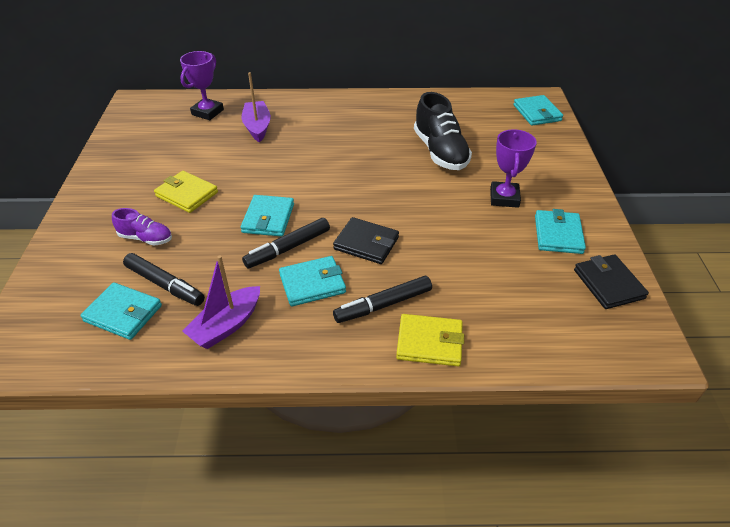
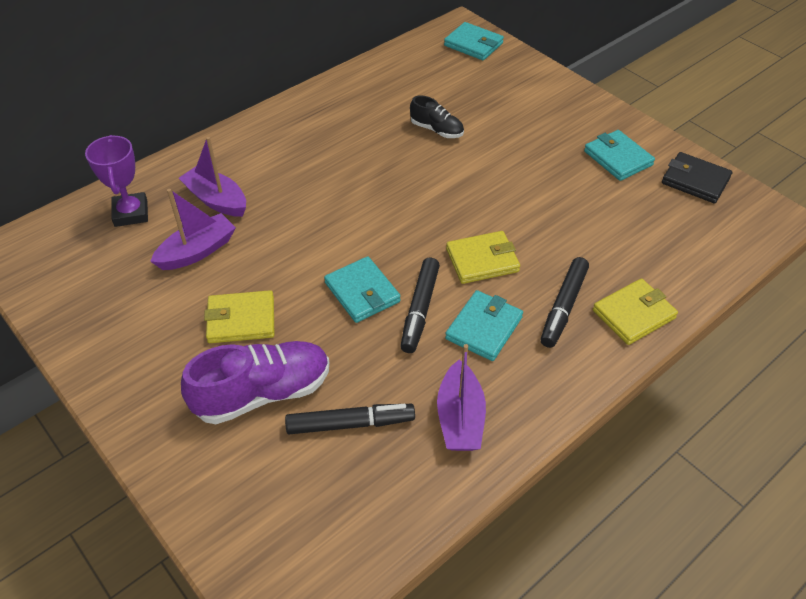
camera: 40 degrees left, 5 degrees up
(123, 313) = (348, 479): turquoise wallet -> none
(146, 238) = (263, 393): purple shoe -> purple shoe, size x1.80
(213, 147) = (197, 251): none -> purple boat
(366, 243) = (482, 260): black wallet -> yellow wallet
(440, 152) = (436, 130): black shoe -> black shoe, size x0.56
(504, 198) = (542, 147): purple trophy -> none

